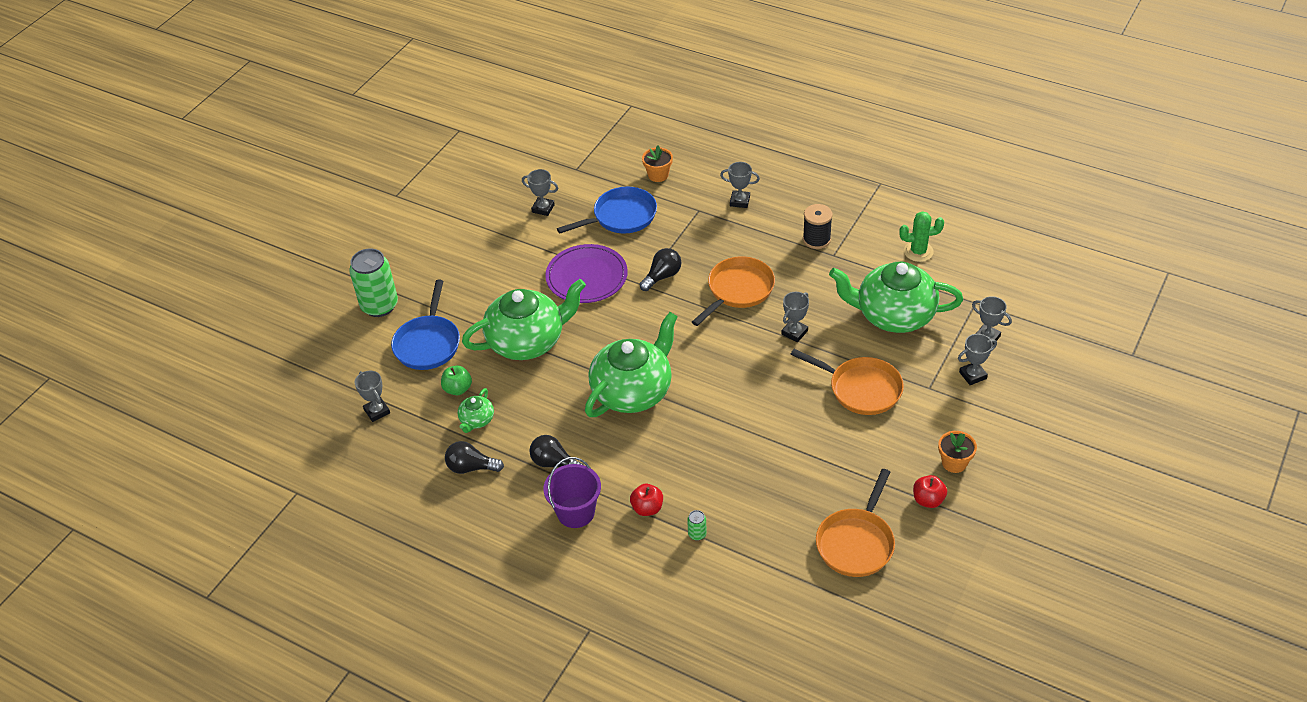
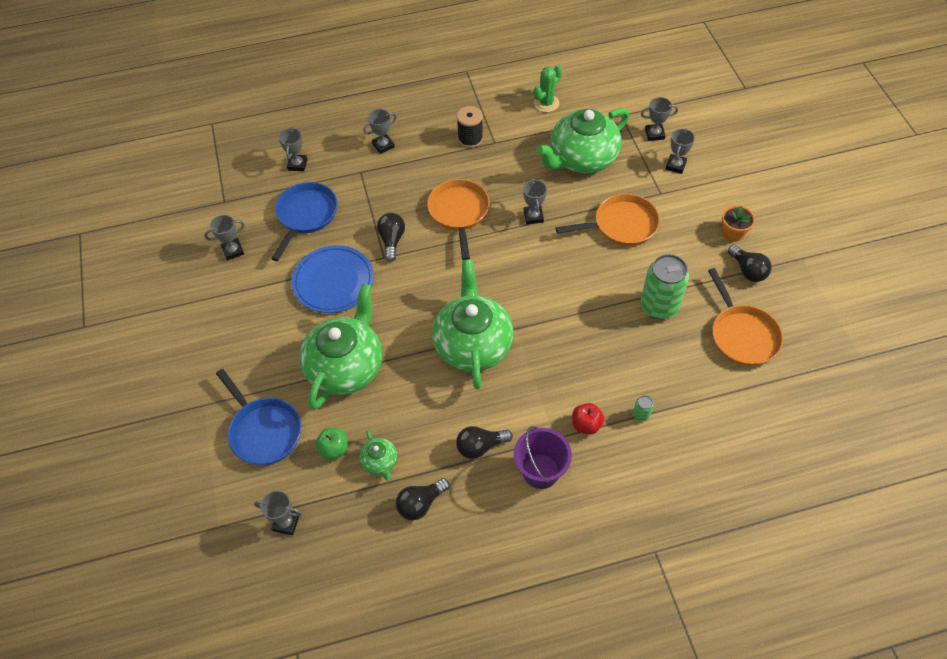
camera: 45 degrees left, 10 degrees up
(379, 306) = (181, 431): green can -> green can (659, 306)
(586, 277) = (333, 281): purple plate -> blue plate
(658, 175) = (297, 164): orange flower pot -> grey trophy
(928, 500) = (747, 270): red apple -> black light bulb

